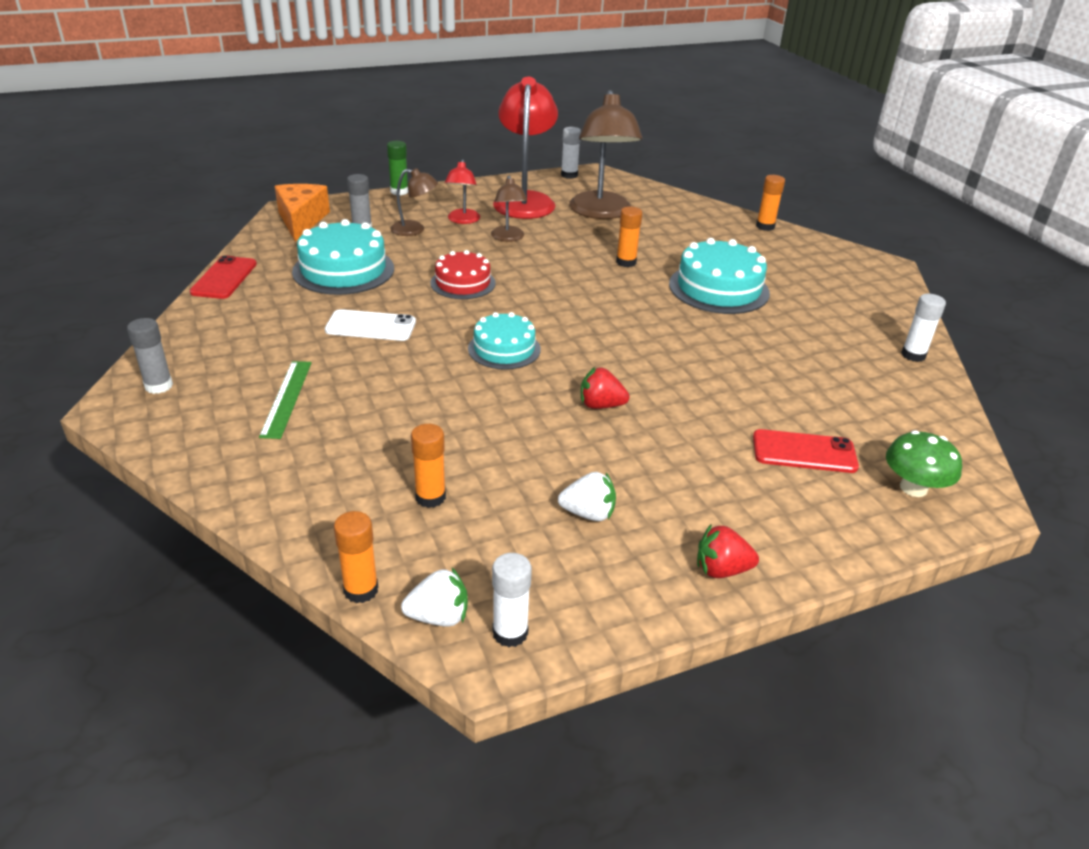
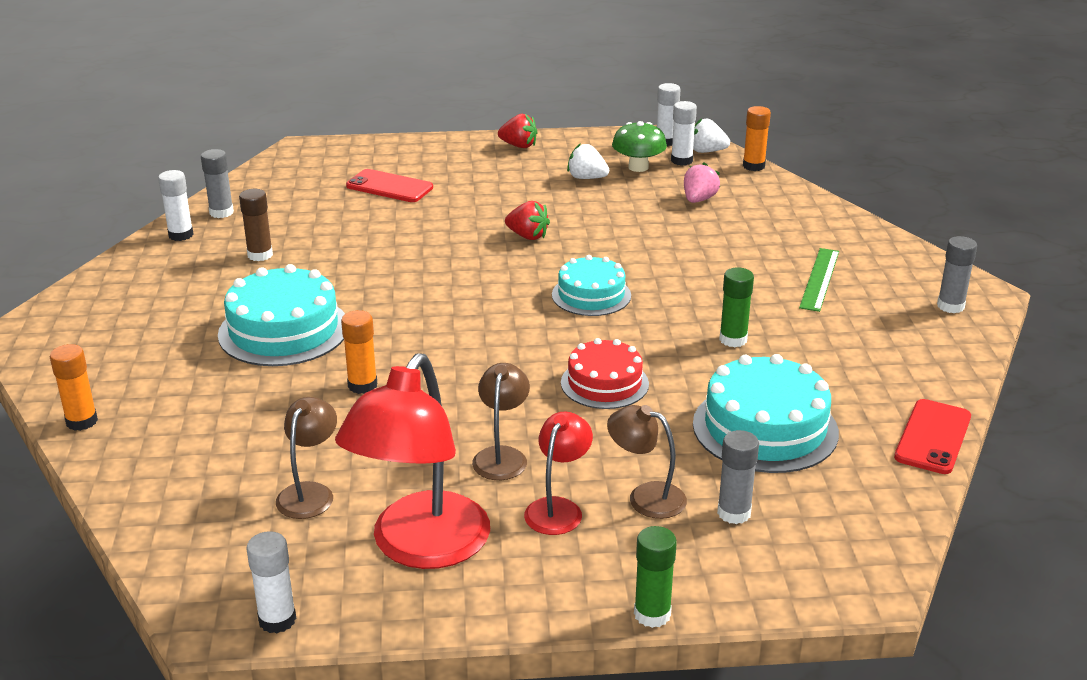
camera: 160 degrees left, 5 degrees down
(301, 220) = (840, 551): orange cheese -> none
(371, 326) = (733, 339): white phone -> green glue stick
(430, 497) = (699, 200): orange glue stick -> pink strawberry
(472, 581) = (681, 161): none -> white glue stick
(601, 212) = (310, 493): brown lamp -> brown lamp, size x0.51
(819, 346) = (260, 255): none -> brown glue stick
(913, 488) = (337, 160): green mushroom -> green mushroom (638, 167)
(919, 386) = (221, 212): none -> grey glue stick

